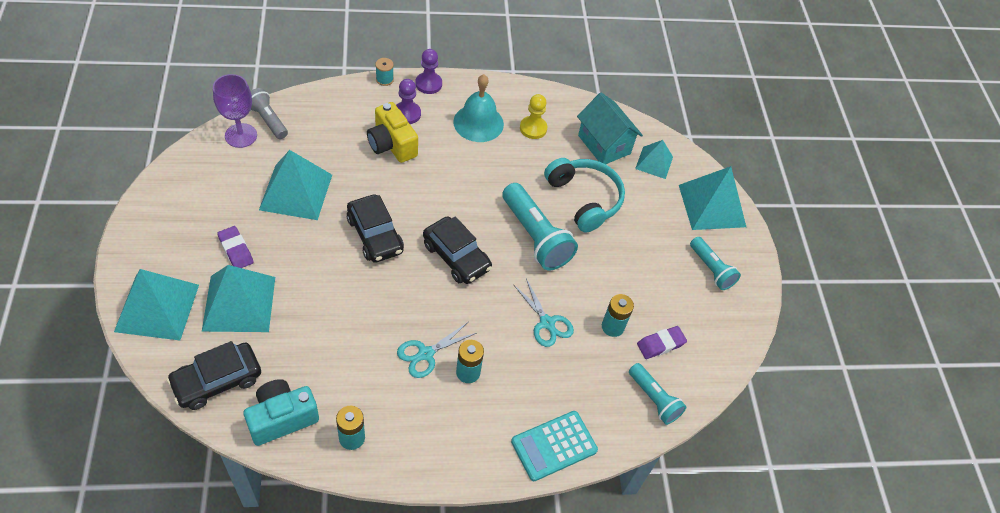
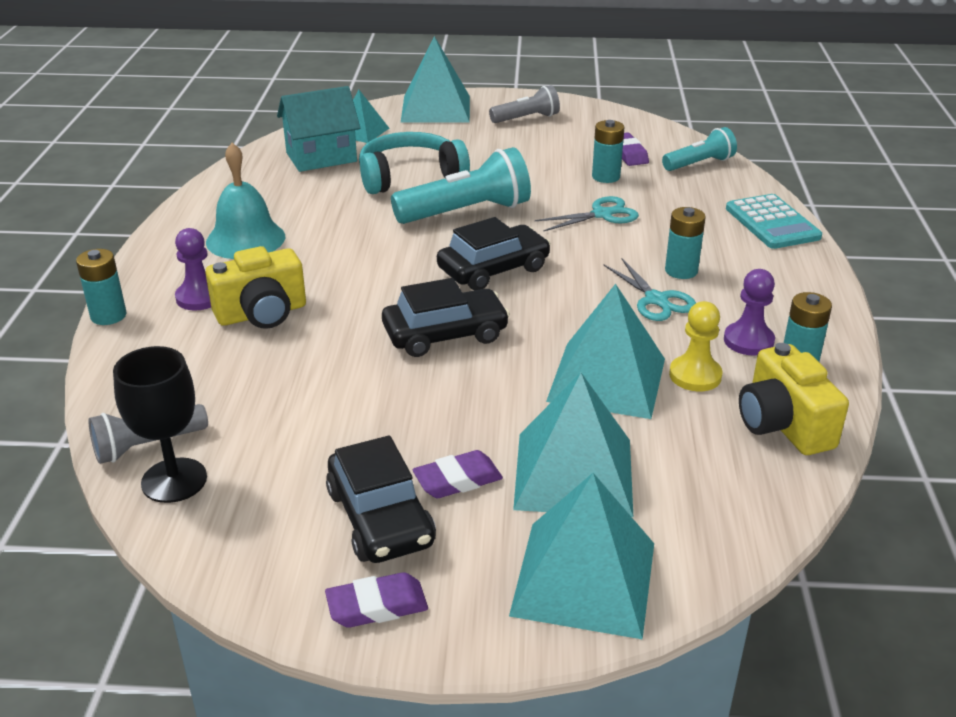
camera: 75 degrees left, 20 degrees down
(147, 224) = (377, 606): none -> purple eraser
(217, 381) = (729, 494): black car -> black car (380, 517)
(241, 135) = (174, 480): purple goblet -> black goblet
(282, 418) = (783, 425): turquoise camera -> yellow camera
(296, 192) = (337, 411): turquoise pyramid -> turquoise pyramid (606, 379)
(384, 79) = (108, 316): turquoise spool -> turquoise battery
(428, 84) = (142, 276): purple pawn -> purple pawn (748, 341)
(533, 128) = (274, 200): yellow pawn -> yellow pawn (695, 375)
(711, 269) = (526, 118): turquoise flashlight -> grey flashlight

